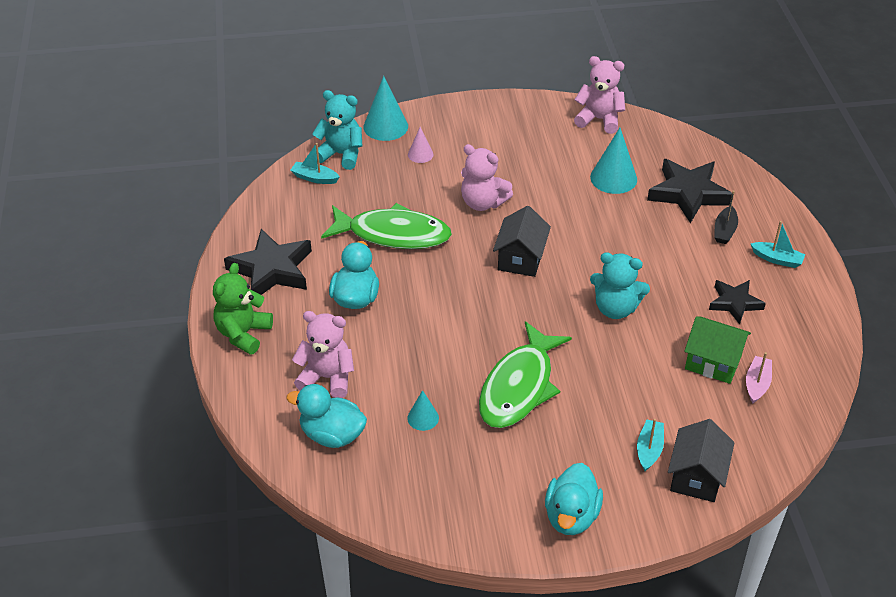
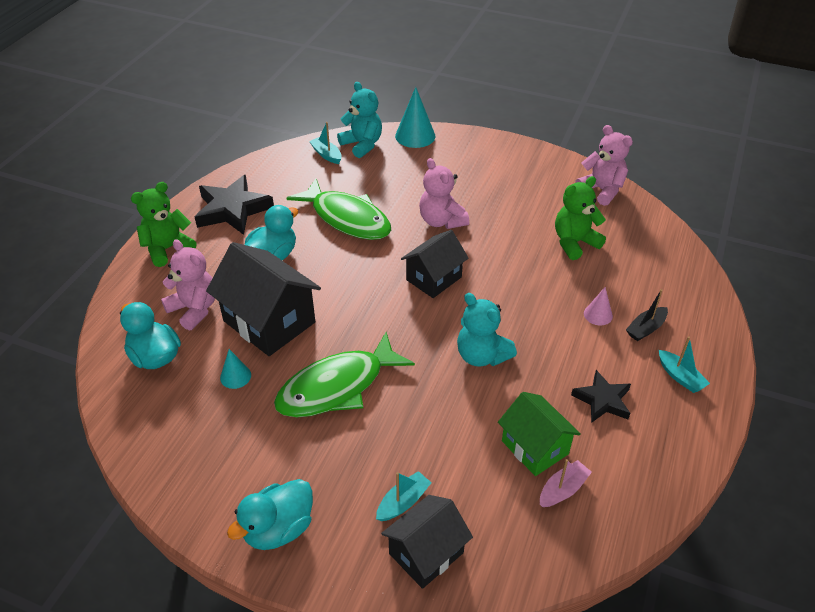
camera: 30 degrees right, 0 degrees up
(408, 358) = (269, 321): none -> black house
(420, 154) = (423, 166): pink cone -> pink cone (598, 314)
(613, 178) = (574, 243): turquoise cone -> green teddy bear
(688, 194) = (636, 282): black star -> none

